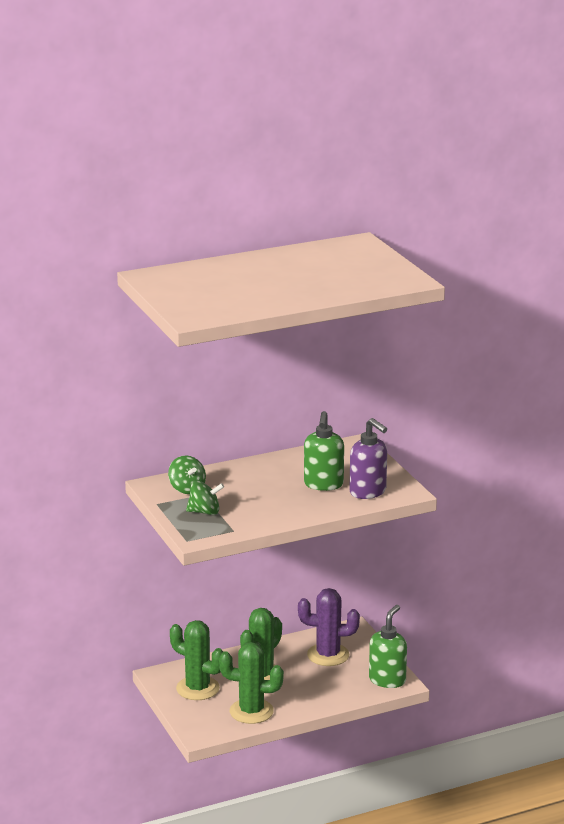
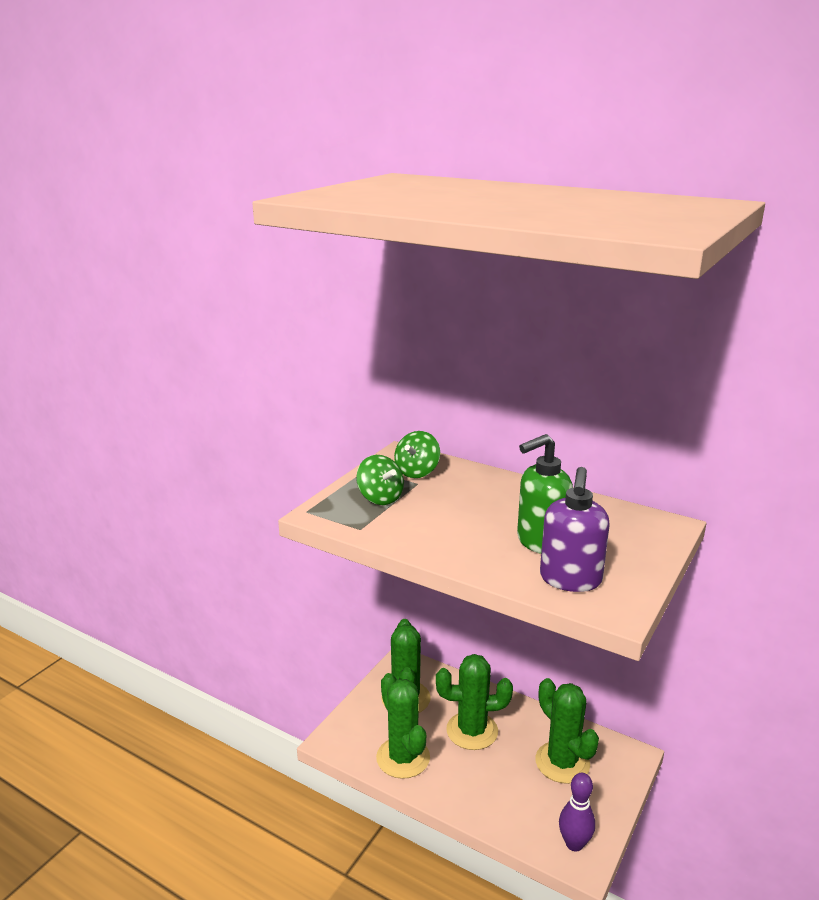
camera: 55 degrees right, 0 degrees up
(328, 655) = (562, 762): purple cactus -> green cactus
(387, 680) = (574, 844): green soap dispenser -> purple bowling pin

